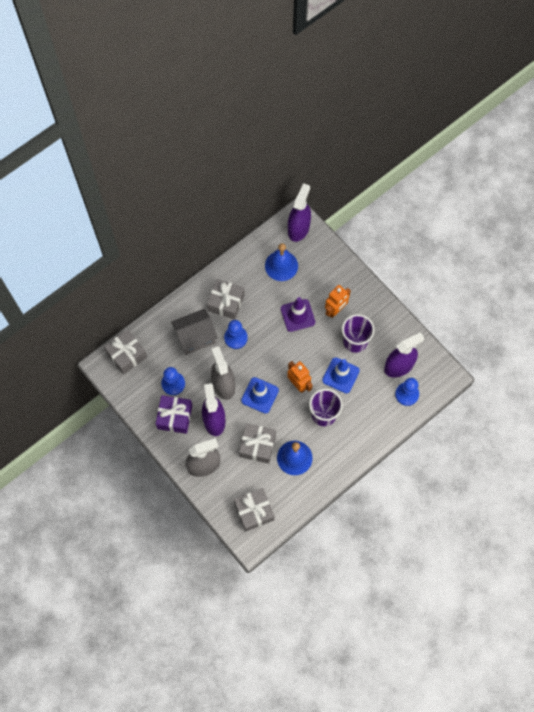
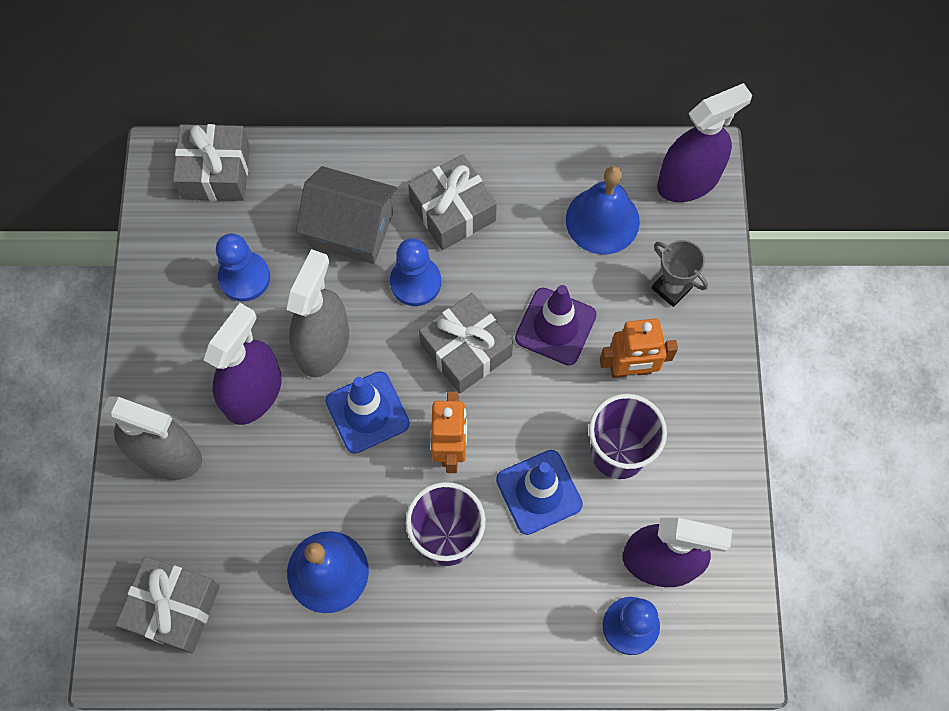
camera: 40 degrees right, 0 degrees up
(174, 417) = (196, 334): purple gift -> none
(257, 446) = (284, 497): grey gift -> grey gift (466, 350)
(325, 271) = (671, 288): none -> grey trophy

